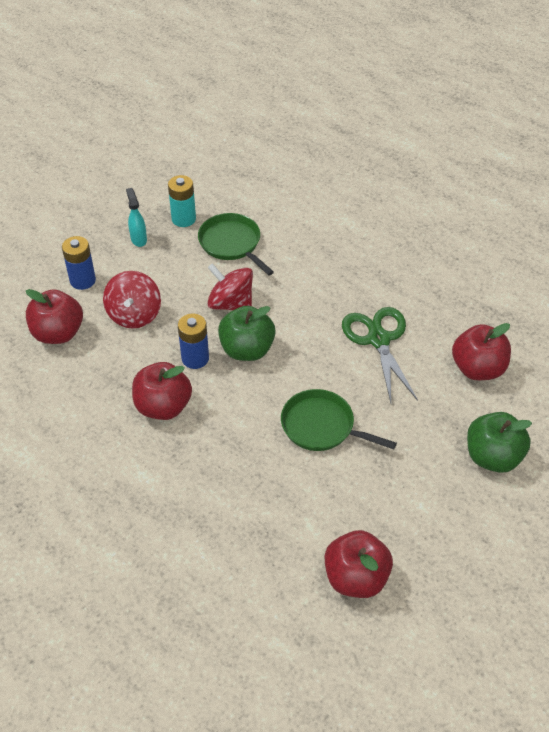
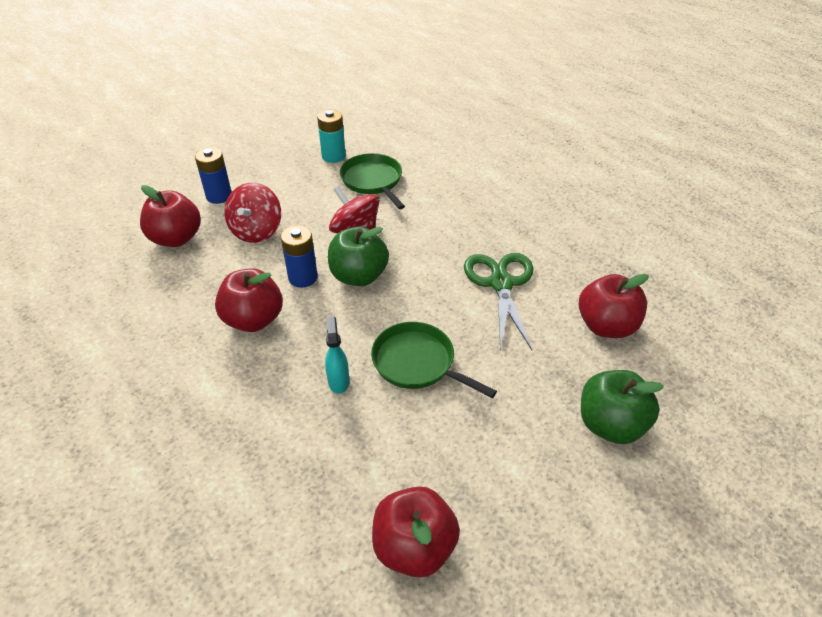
camera: 10 degrees right, 5 degrees down
(138, 239) = (285, 168): turquoise spray bottle -> turquoise spray bottle (338, 381)

